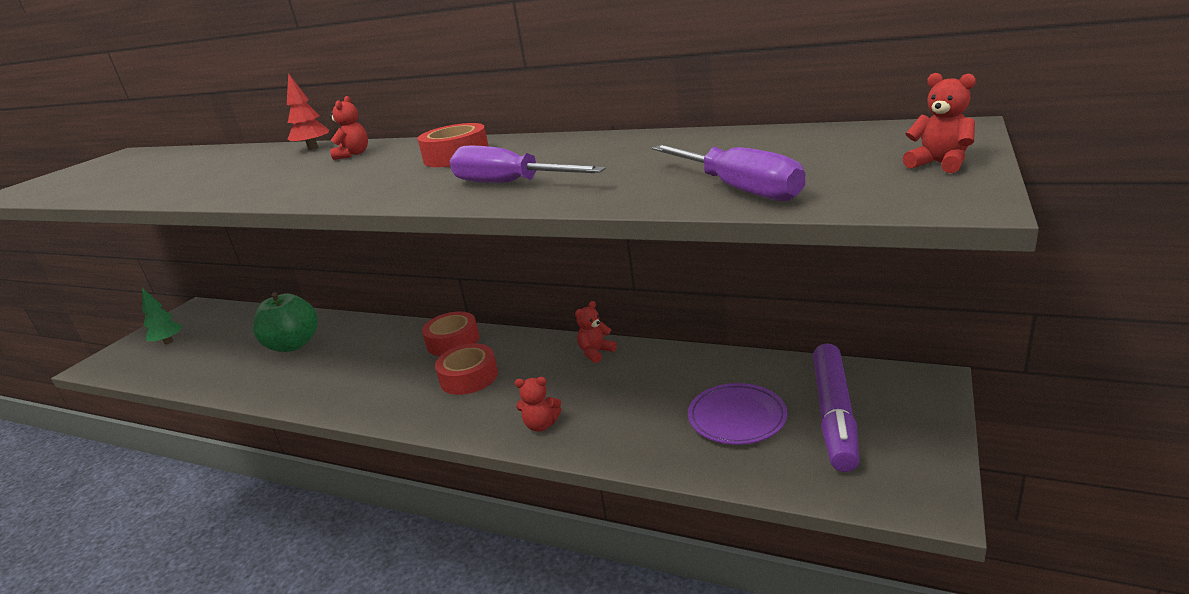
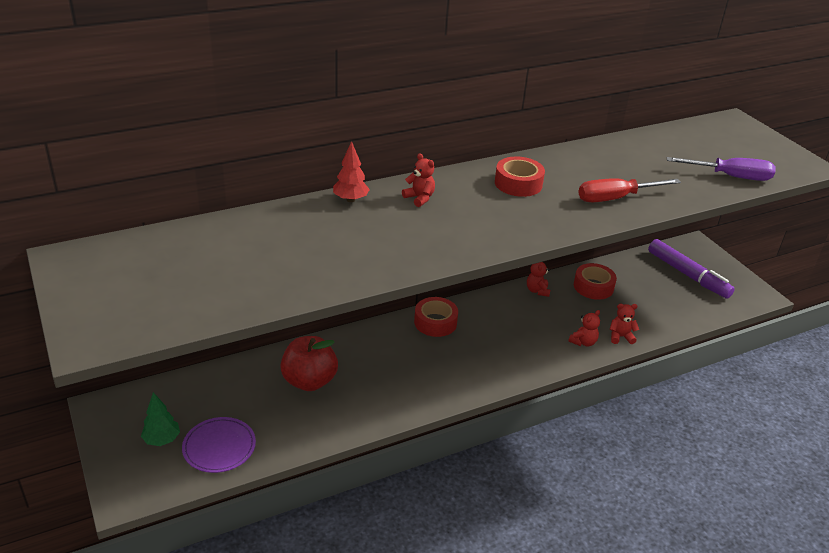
camera: 55 degrees left, 10 degrees up
(294, 345) = (309, 381): green apple -> red apple
(469, 377) = (493, 338): red tape -> red tape (593, 287)
(509, 184) = (615, 198): purple screwdriver -> red screwdriver
(737, 417) = (657, 294): purple plate -> purple plate (219, 447)
(940, 164) = (771, 145): red teddy bear -> red teddy bear (620, 337)

